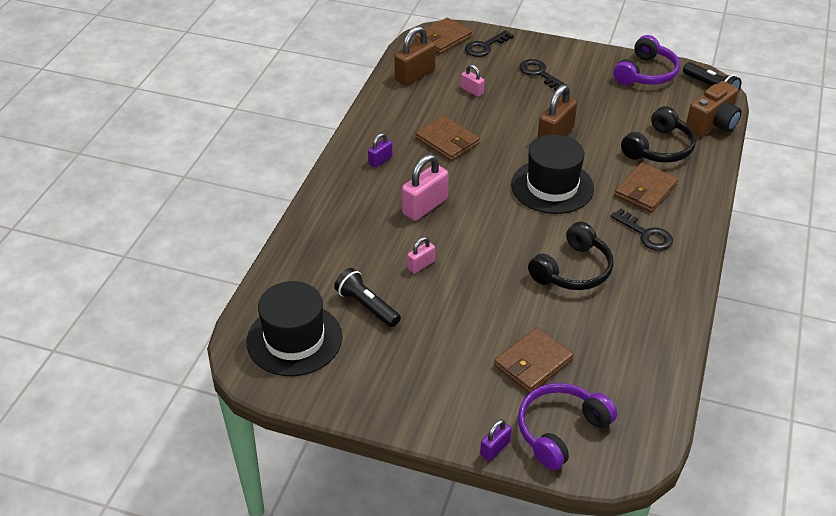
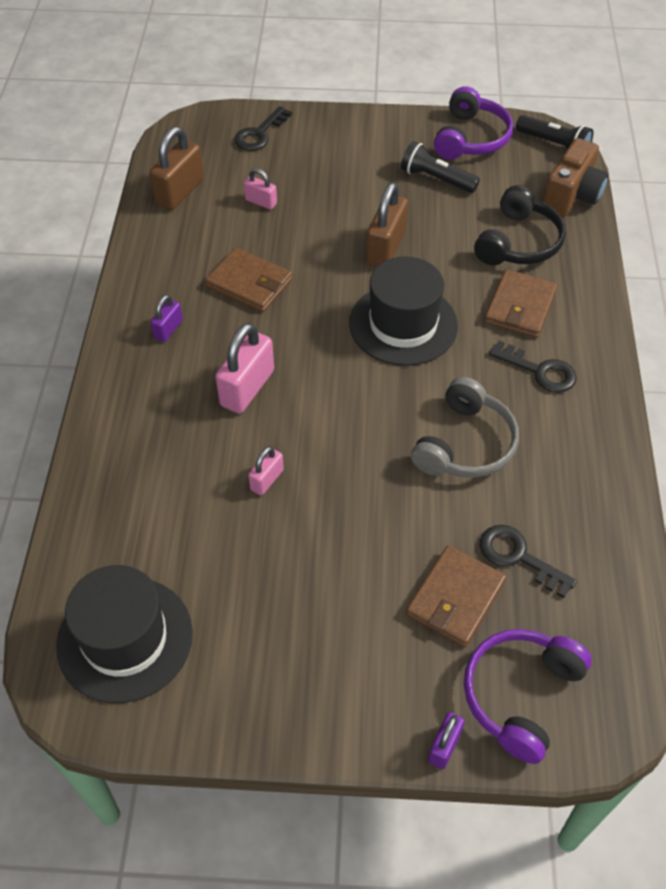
camera: 15 degrees left, 10 degrees up
(367, 306) = (211, 561): black flashlight -> black flashlight (436, 179)
(443, 38) = (202, 131): brown wallet -> none
(539, 73) = (339, 161): black key -> black key (518, 557)
(573, 270) = (465, 444): black headphones -> grey headphones

